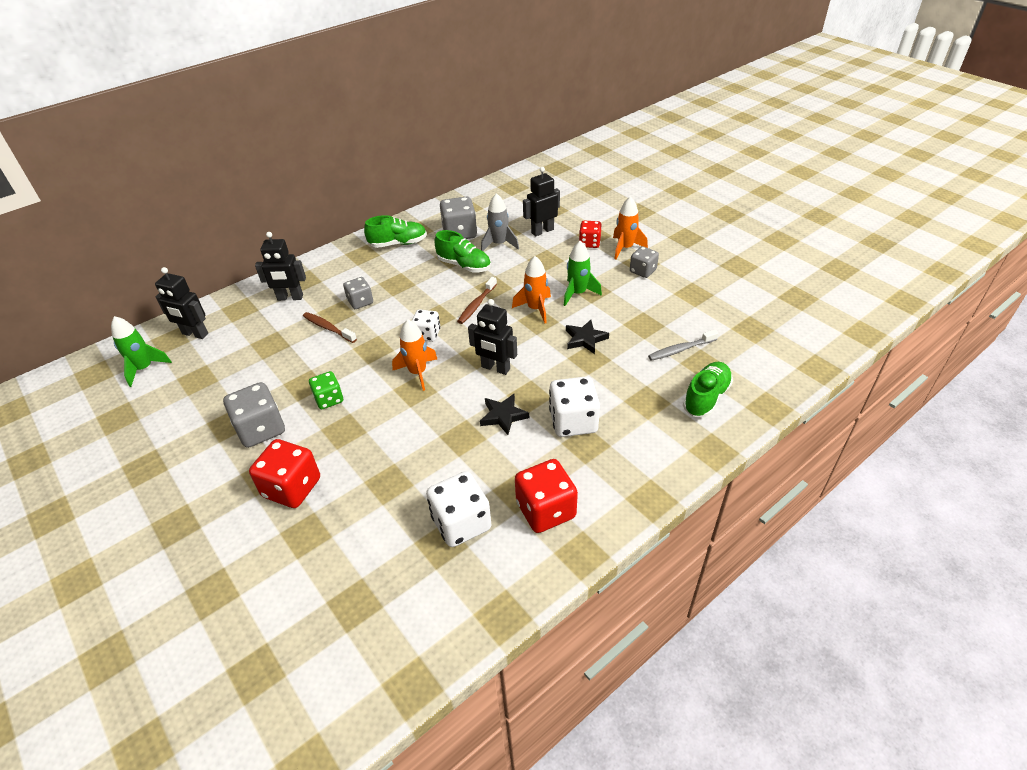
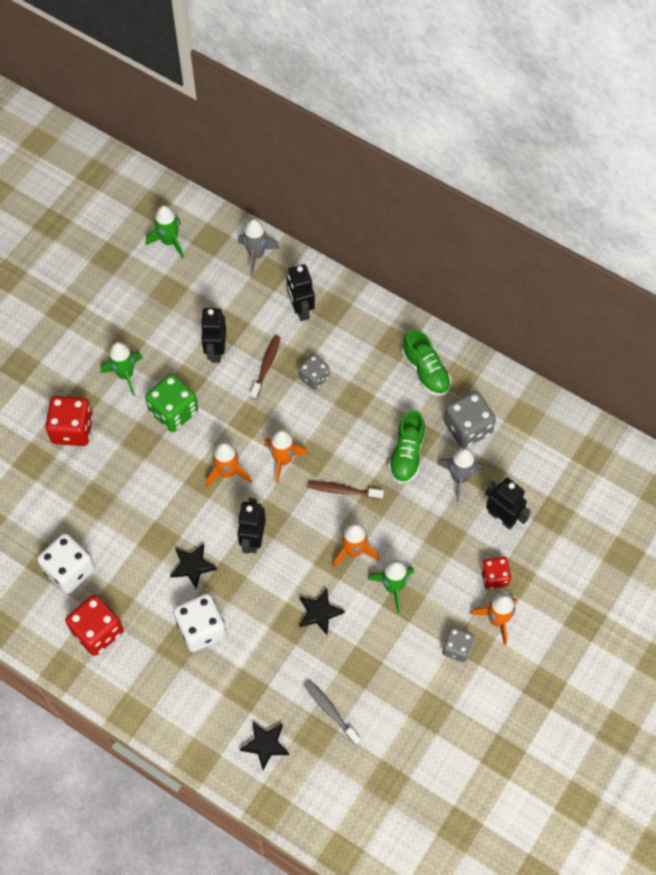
camera: 70 degrees right, 20 degrees up
(195, 334) = (224, 255): black robot -> black robot (216, 351)
(214, 314) = (256, 255): none -> grey rocket
(261, 429) = (125, 374): grey dice -> green rocket
(329, 399) = (173, 411): green dice -> green dice, size x1.61
(427, 334) = (283, 460): white dice -> orange rocket
(706, 397) = (265, 745): green shoe -> black star

